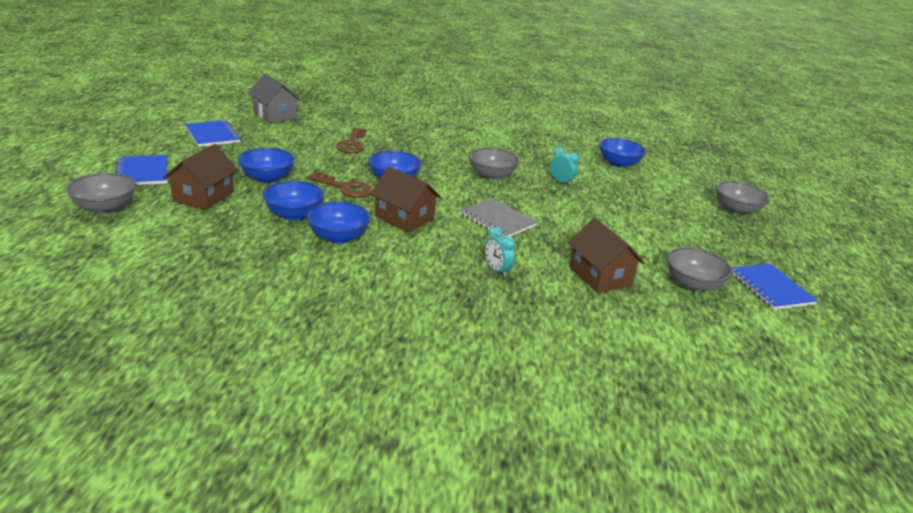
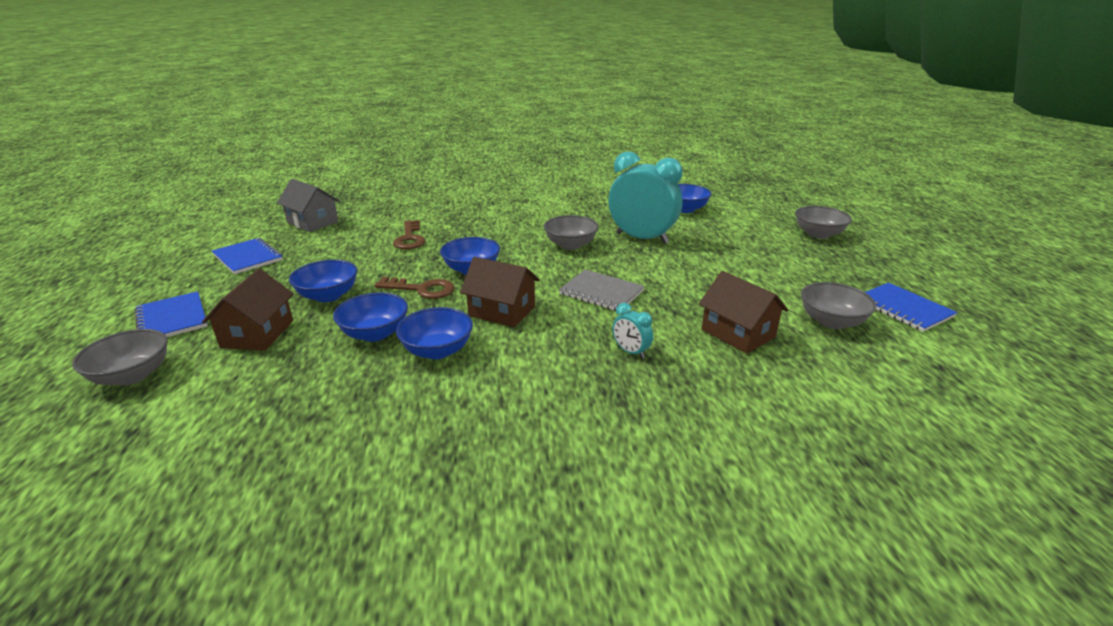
camera: 10 degrees left, 0 degrees up
(561, 182) = (642, 238): turquoise clock -> turquoise clock, size x2.33

